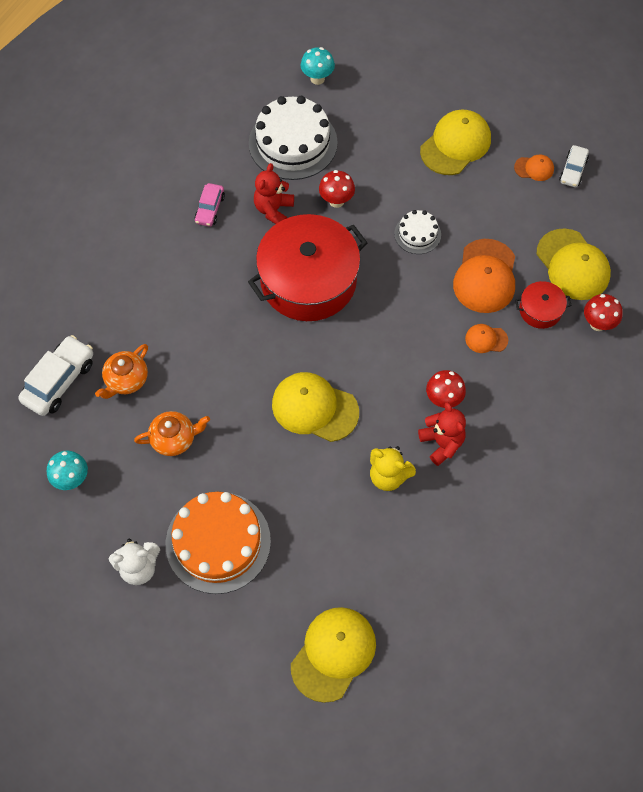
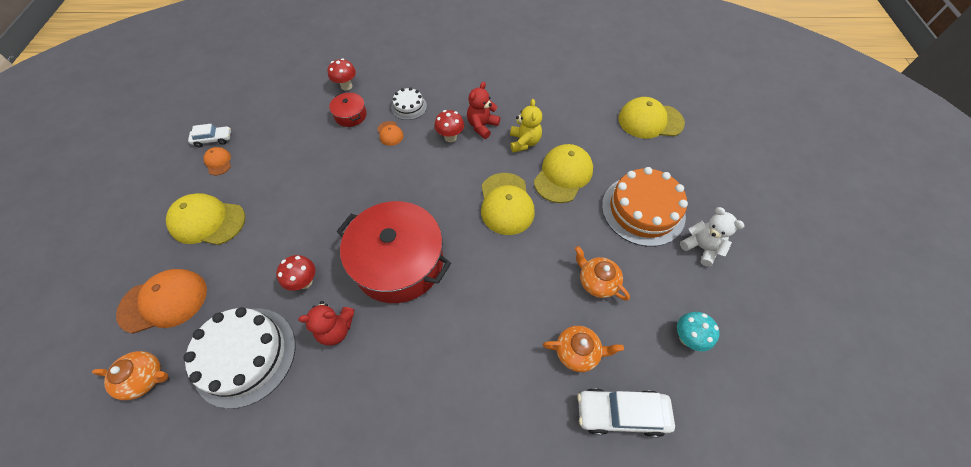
camera: 120 degrees left, 5 degrees down
(210, 209) = (360, 390): pink car -> none
(317, 78) = (145, 378): turquoise mushroom -> orange teapot
(417, 234) = (315, 208): white cake -> white cake (409, 107)
(485, 276) = (336, 153): orange cap -> orange cap (164, 301)
(573, 265) = (303, 112): yellow cap -> yellow cap (563, 175)

